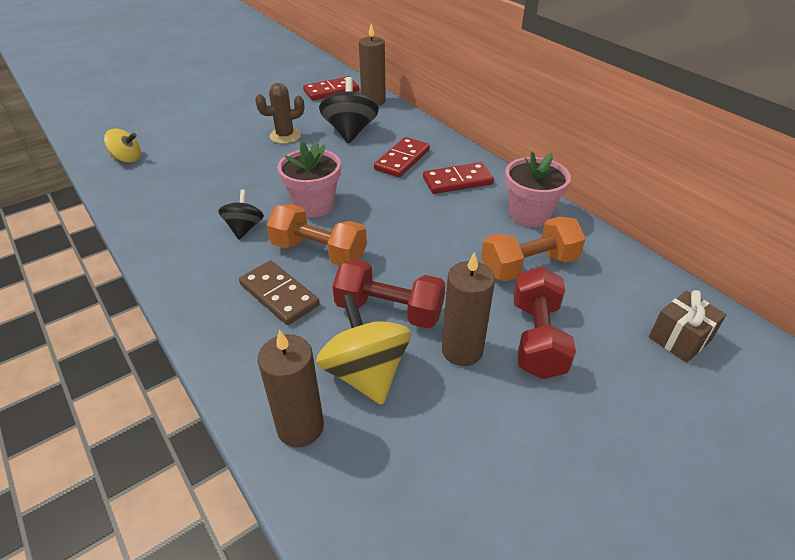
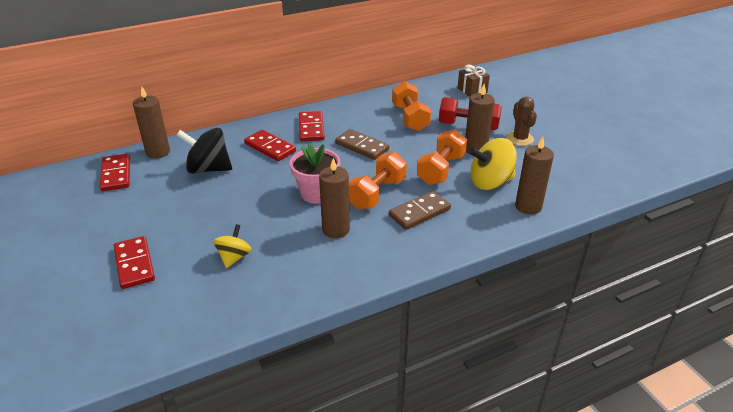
camera: 80 degrees left, 5 degrees down
(127, 159) = (175, 318): yellow spinning top -> yellow spinning top (234, 257)
(200, 127) = (134, 264): none -> red domino
(244, 228) = (336, 229): black spinning top -> brown candle
(285, 136) = (192, 206): brown cactus -> brown cactus (520, 139)
(389, 310) = (441, 170): red dumbbell -> orange dumbbell
(428, 227) = (362, 146): none -> brown domino
(529, 215) = (361, 109): pink flower pot -> none

